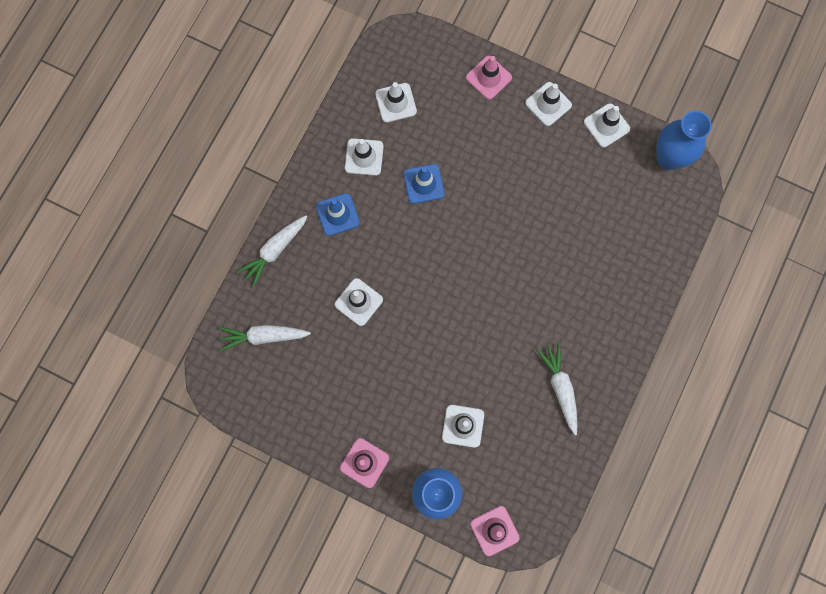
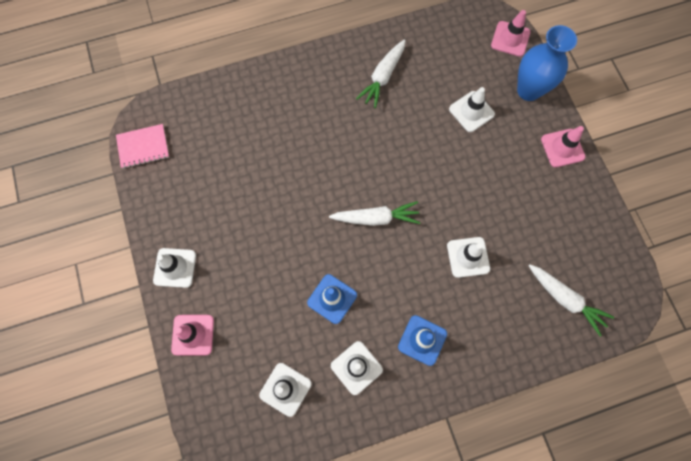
camera: 135 degrees left, 5 degrees down
(274, 251) = (500, 359): white carrot -> white carrot (376, 218)
(606, 125) = (155, 210): white traffic cone -> none
(668, 158) = (143, 147): blue vase -> pink notebook

